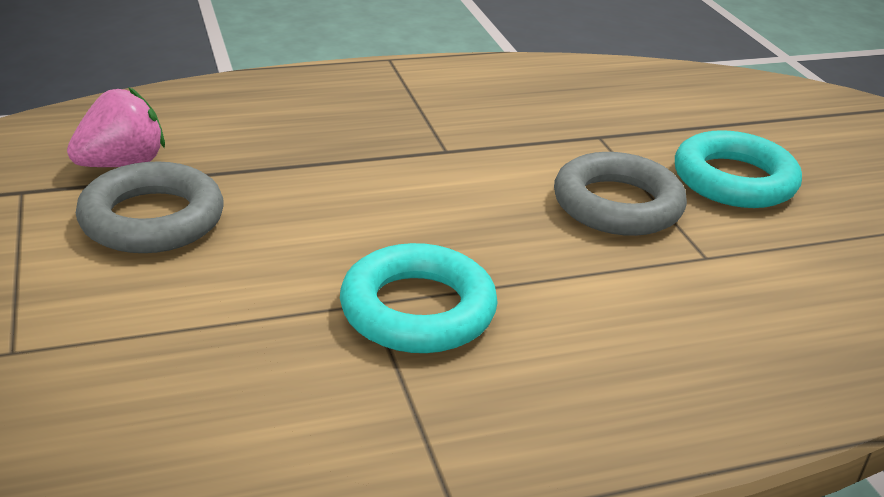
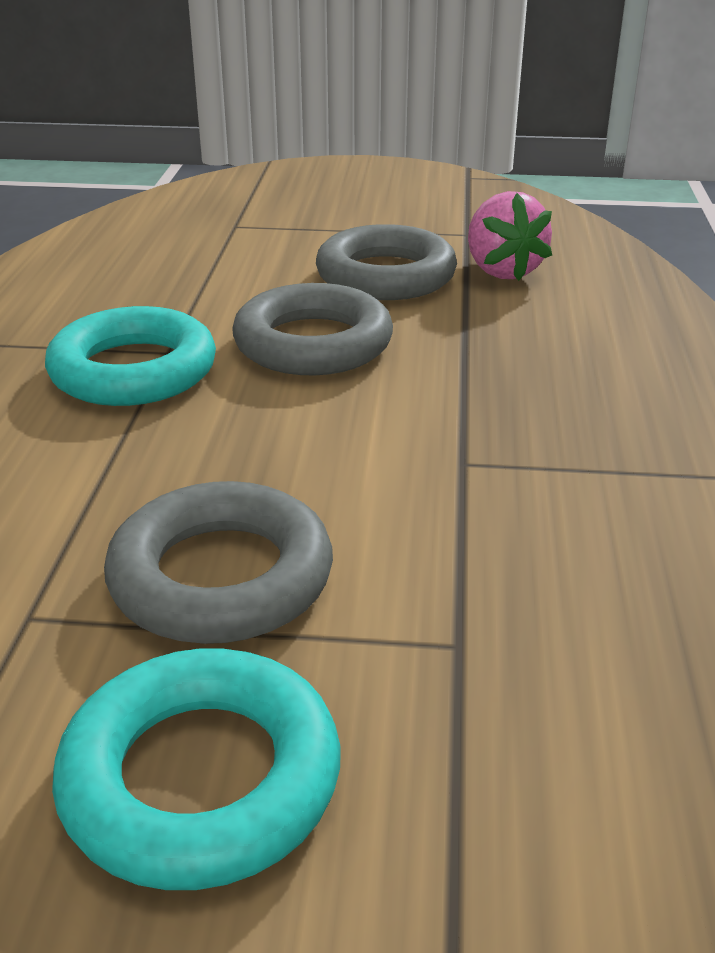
camera: 115 degrees right, 0 degrees up
(316, 231) = (313, 343): none -> grey ring

